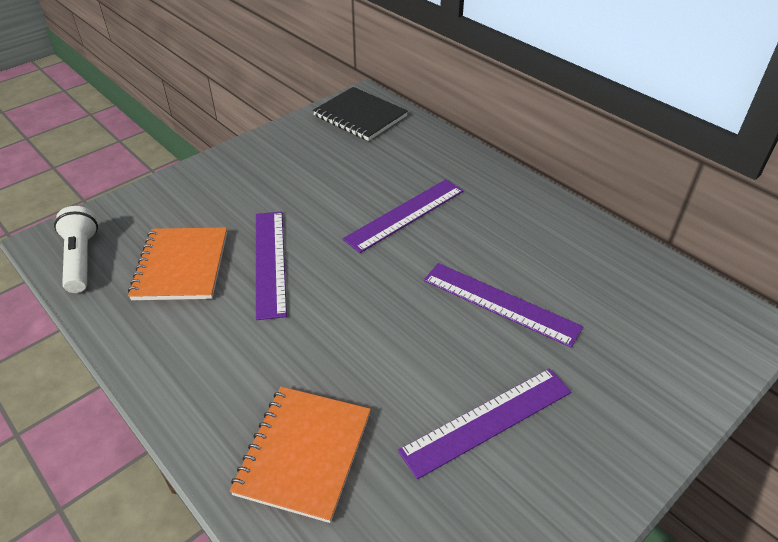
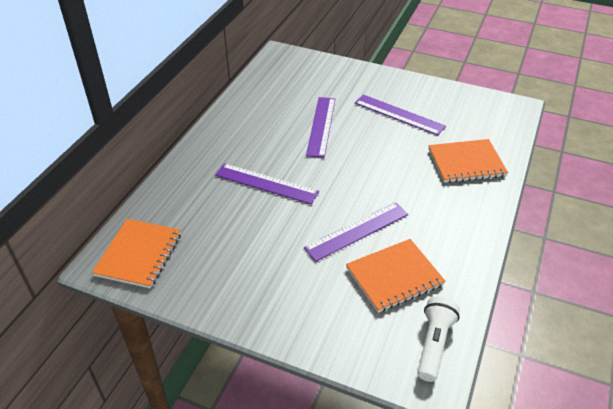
camera: 115 degrees left, 0 degrees up
(81, 259) = (434, 344): white flashlight -> white flashlight turned 150 degrees clockwise
(360, 116) = (139, 254): black notebook -> orange notebook

